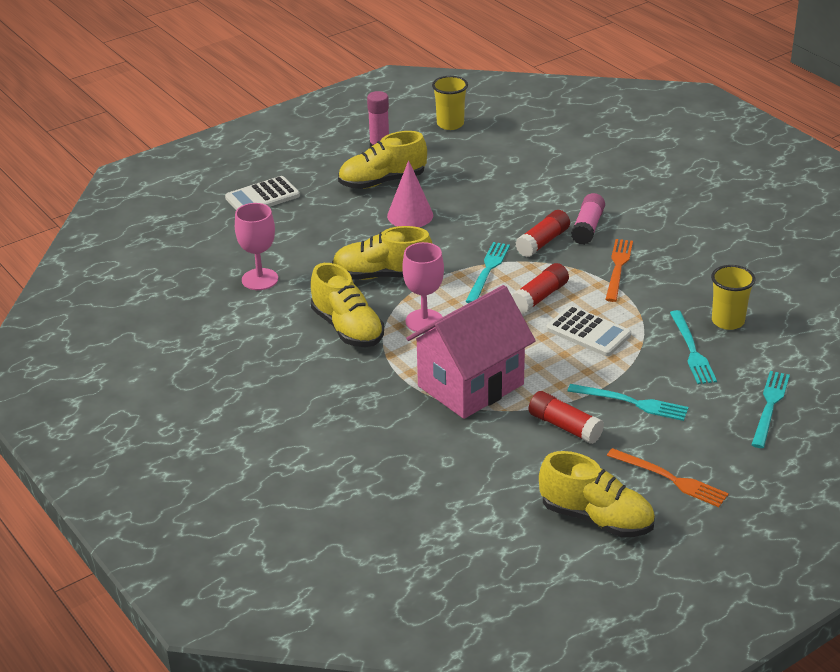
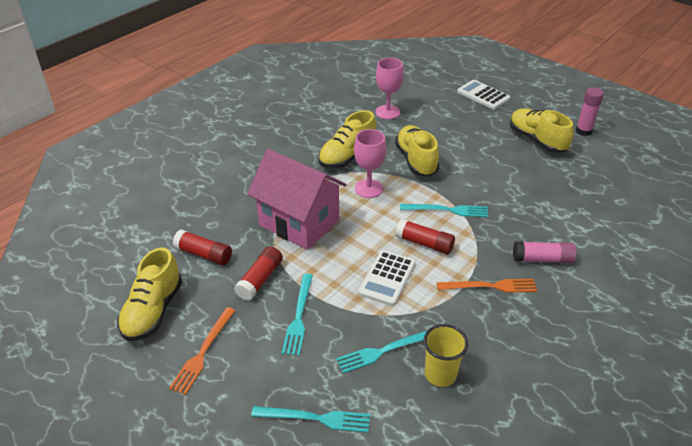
camera: 75 degrees right, 5 degrees up
(410, 215) = (500, 160): pink cone -> none
(450, 124) = (645, 159): yellow cup -> none
(543, 242) = (504, 235): red glue stick -> red glue stick (204, 254)

